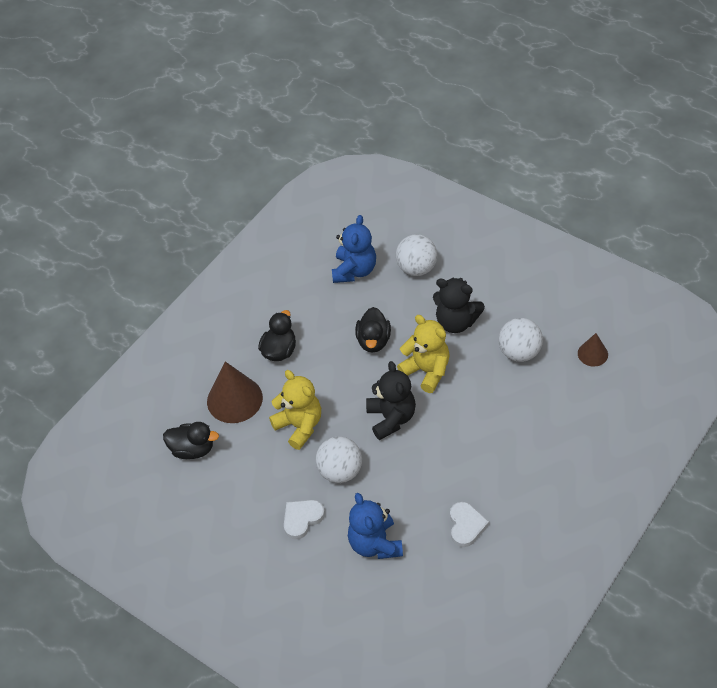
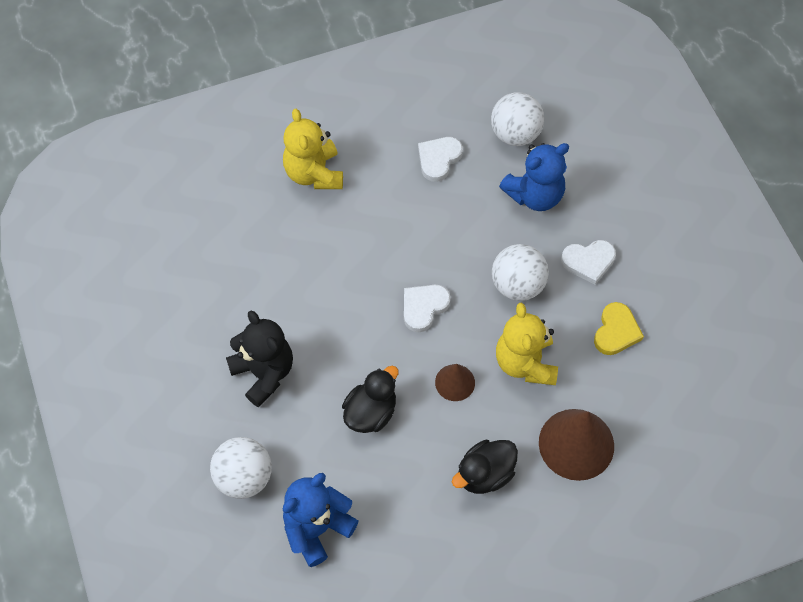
camera: 150 degrees left, 10 degrees up
(192, 449) = (659, 412): black duck -> none
(252, 483) = (616, 331): none -> yellow heart
(375, 544) = (534, 195): blue teddy bear -> blue teddy bear turned 45 degrees clockwise
(391, 418) = (424, 307): black teddy bear -> white heart
(427, 371) = (344, 336): yellow teddy bear -> yellow teddy bear (314, 173)
(519, 352) = (234, 292): white ball -> white ball (515, 134)
(592, 354) = (166, 241): brown cone -> brown cone (455, 382)

